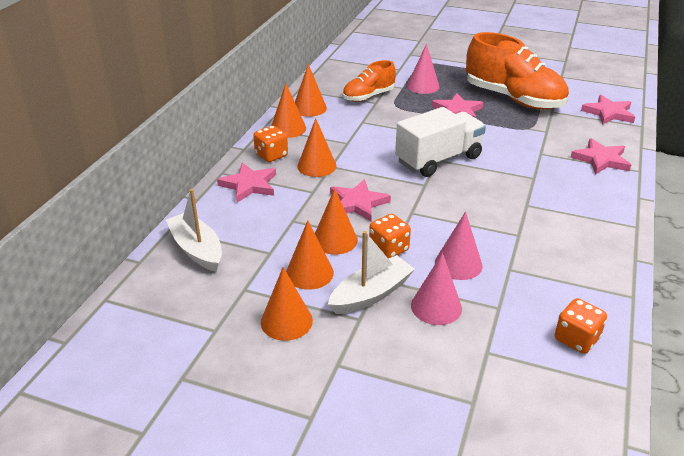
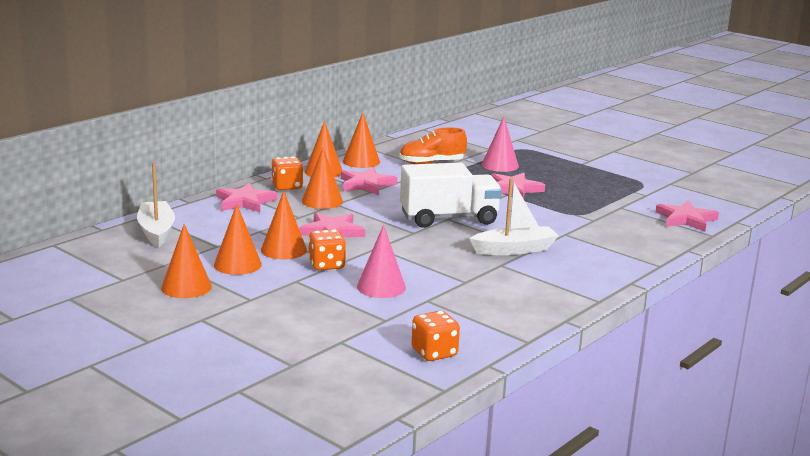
camera: 20 degrees right, 15 degrees down
(371, 294) = (277, 288): white boat -> white boat (514, 250)
(436, 306) = (327, 307): pink cone -> none
(513, 99) = (589, 191): orange shoe -> none
(601, 160) = (626, 250): pink star -> pink star (366, 184)

